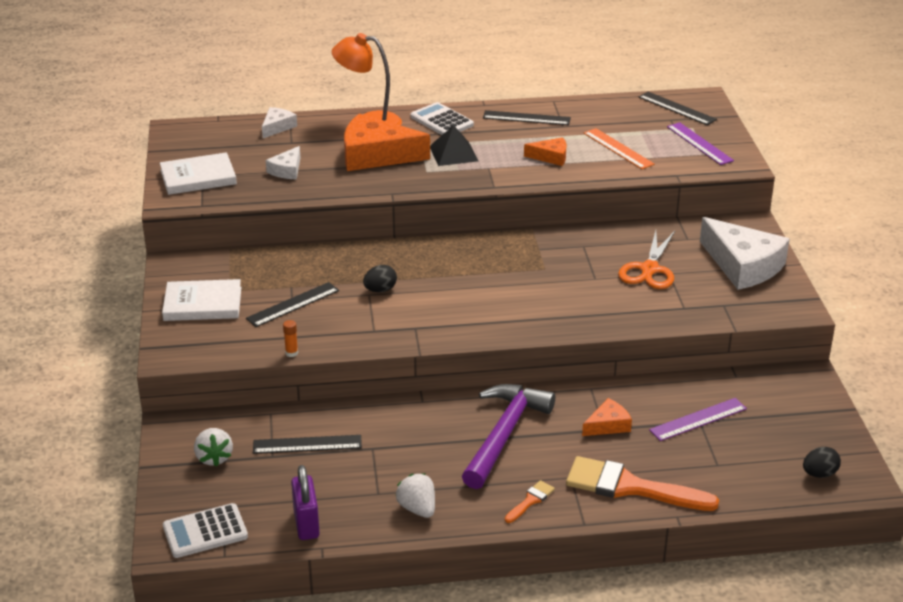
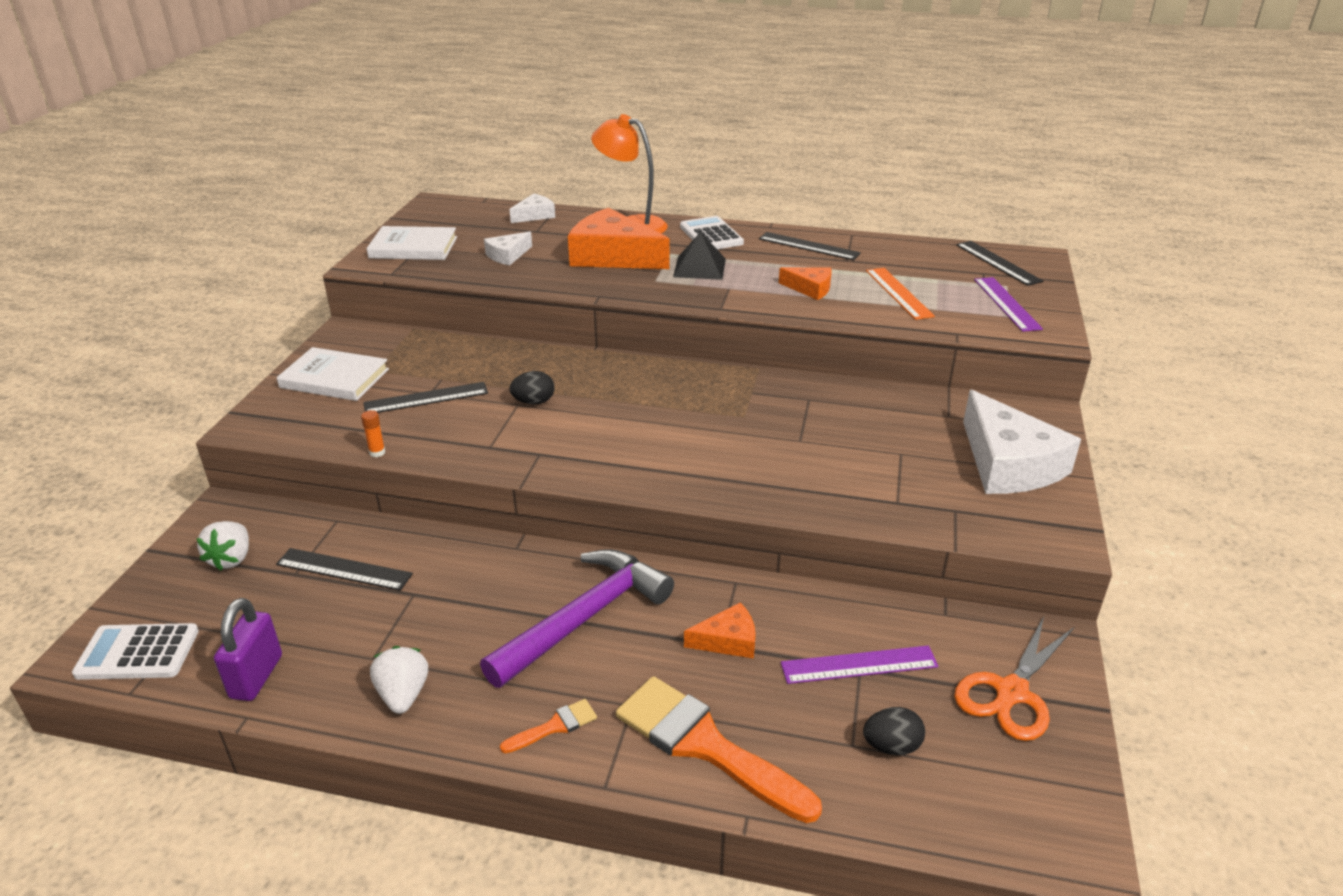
camera: 20 degrees right, 0 degrees up
(649, 269) = (877, 443): orange scissors -> orange scissors (1011, 692)
(819, 474) = (1007, 807): black egg -> black egg (891, 746)

